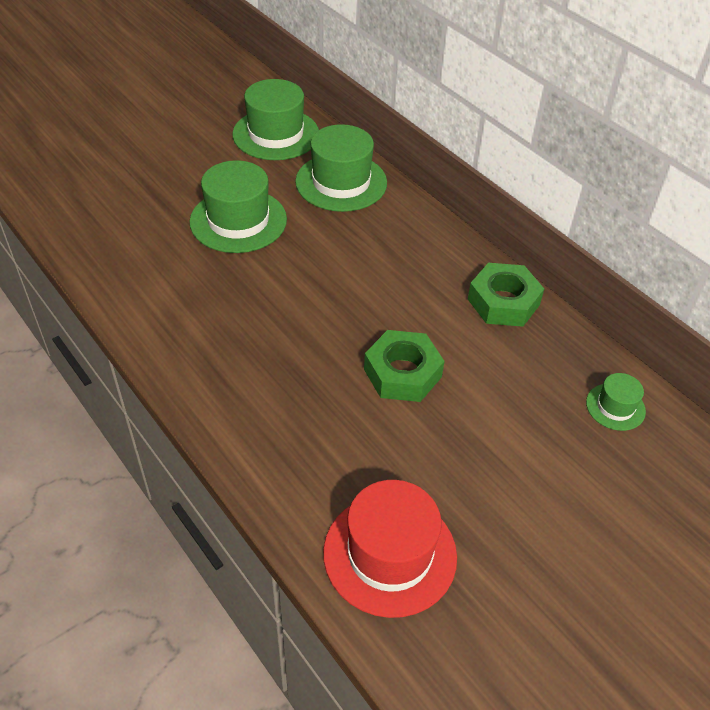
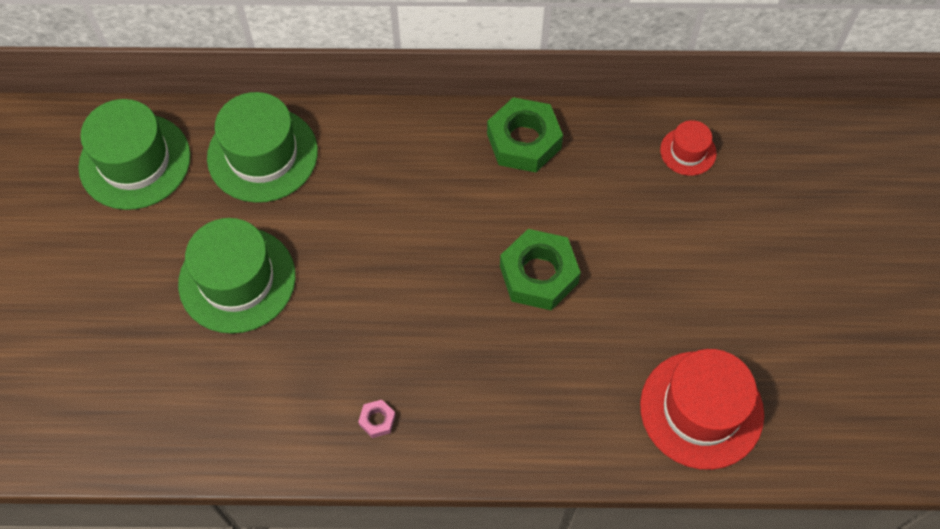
camera: 50 degrees left, 15 degrees up
(196, 347) = (377, 420): none -> pink nut
(615, 407) = (688, 151): green hat -> red hat

